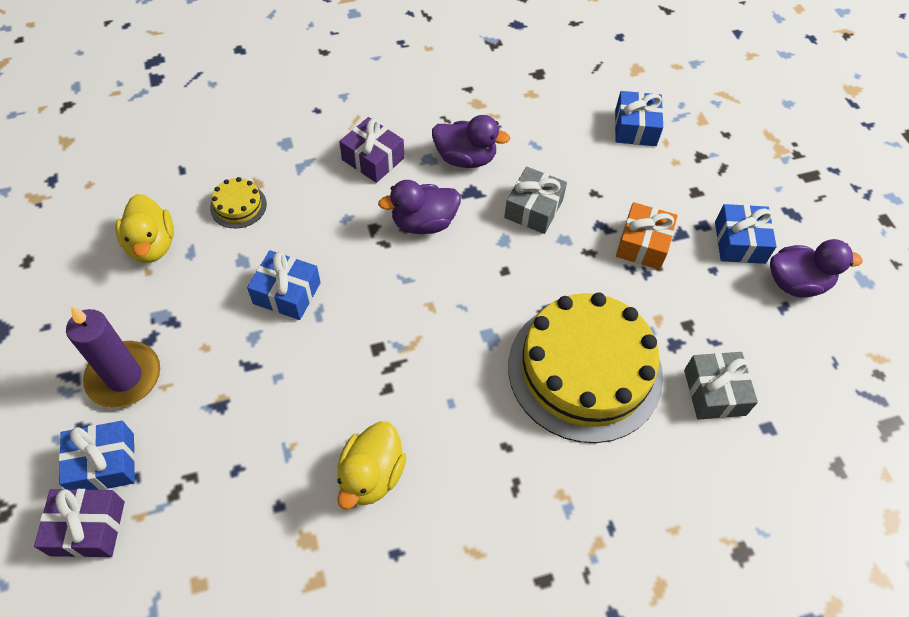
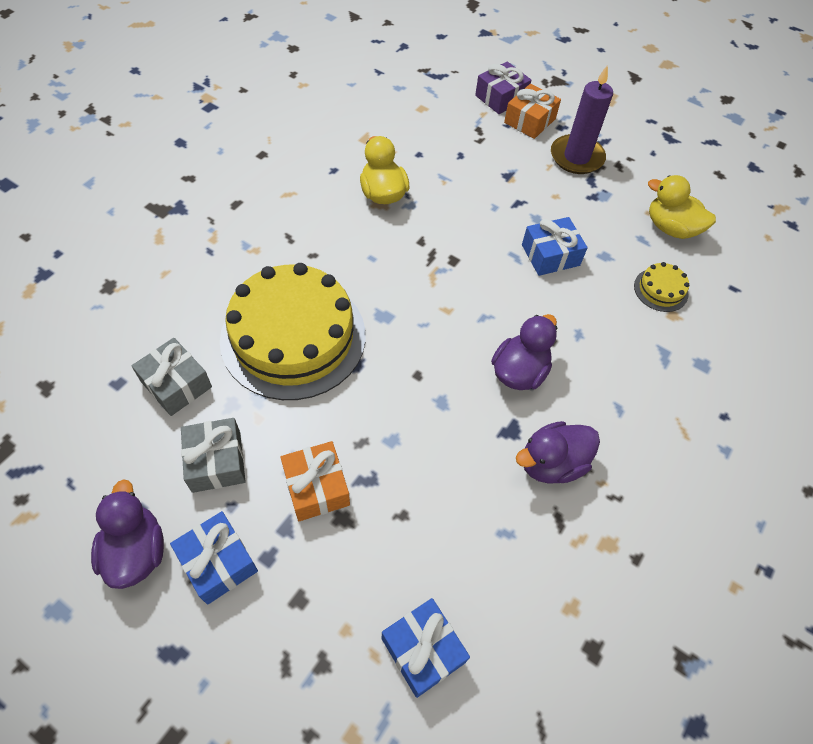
camera: 140 degrees right, 0 degrees up
(104, 464) = (529, 121): blue gift -> orange gift
(373, 159) = (622, 401): purple gift -> none
(533, 209) = (444, 453): grey gift -> grey gift (216, 461)
(796, 283) = (136, 551): purple duck -> purple duck turned 120 degrees clockwise

